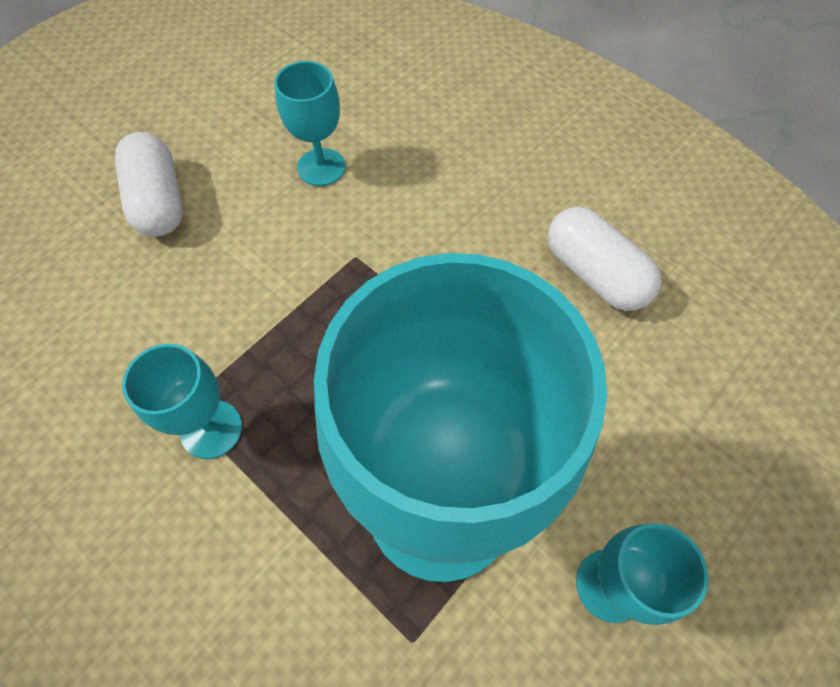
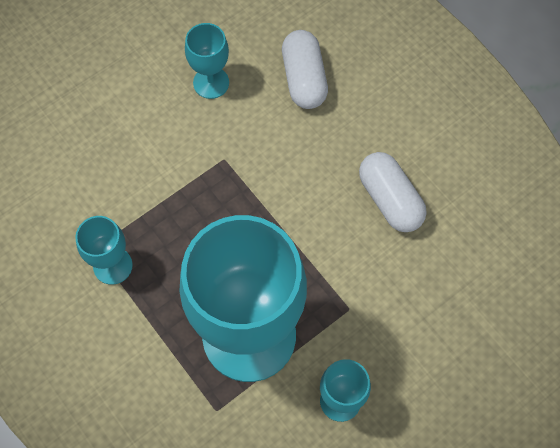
camera: 10 degrees right, 5 degrees up
(159, 201) = (91, 93): white capsule -> white capsule (304, 79)

